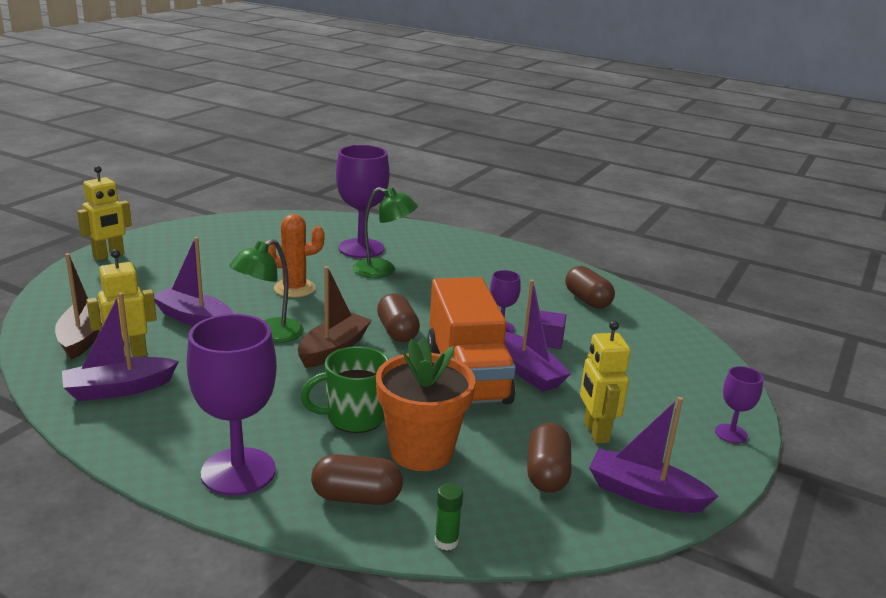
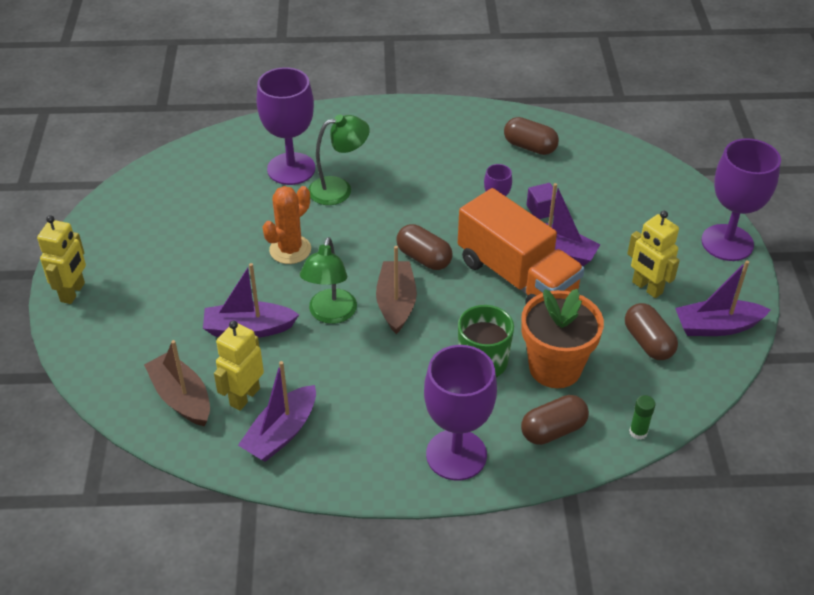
camera: 30 degrees left, 20 degrees up
(731, 433) = (727, 243): purple goblet -> purple goblet, size x2.04

